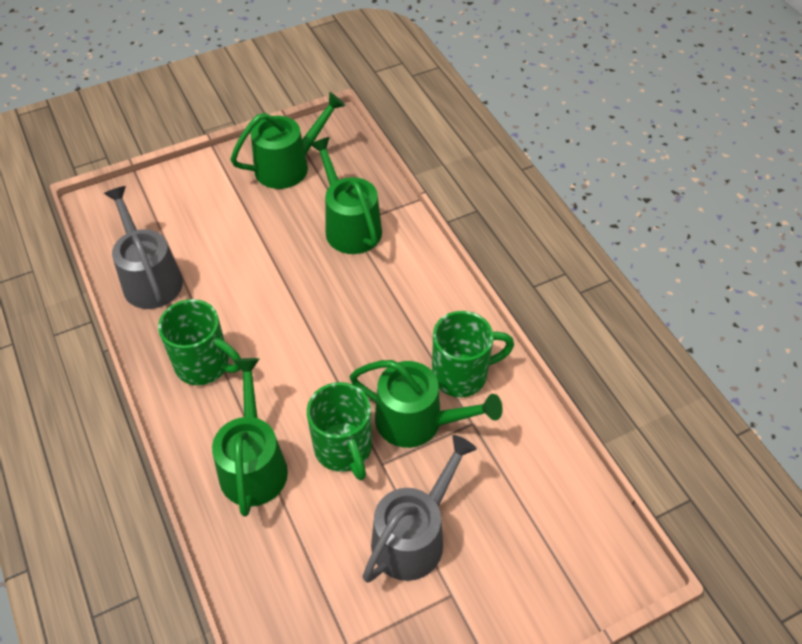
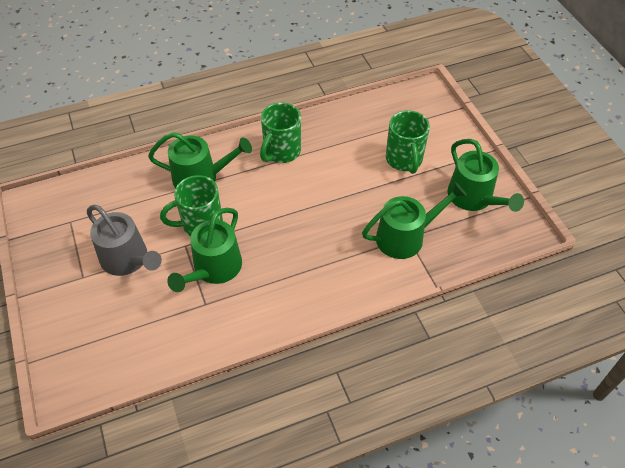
camera: 95 degrees right, 0 degrees up
(150, 278) = (357, 121): grey watering can -> none
(462, 374) = (249, 302): green mug -> green mug (404, 160)

